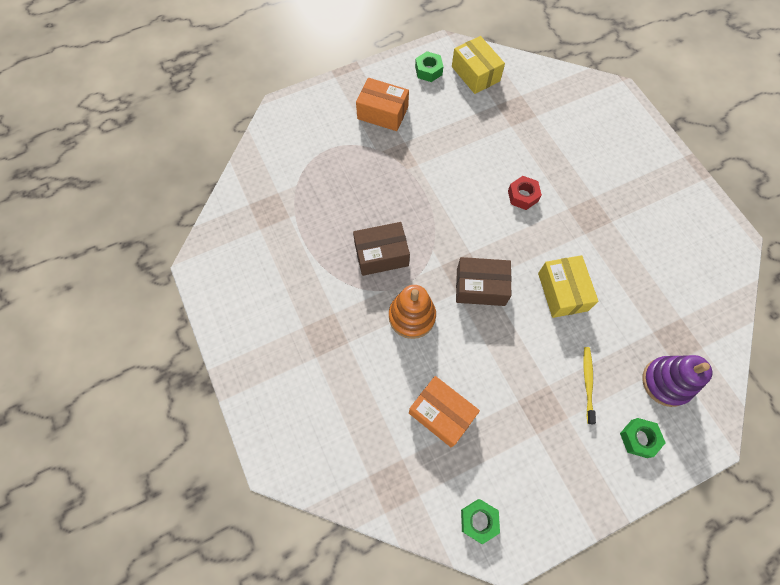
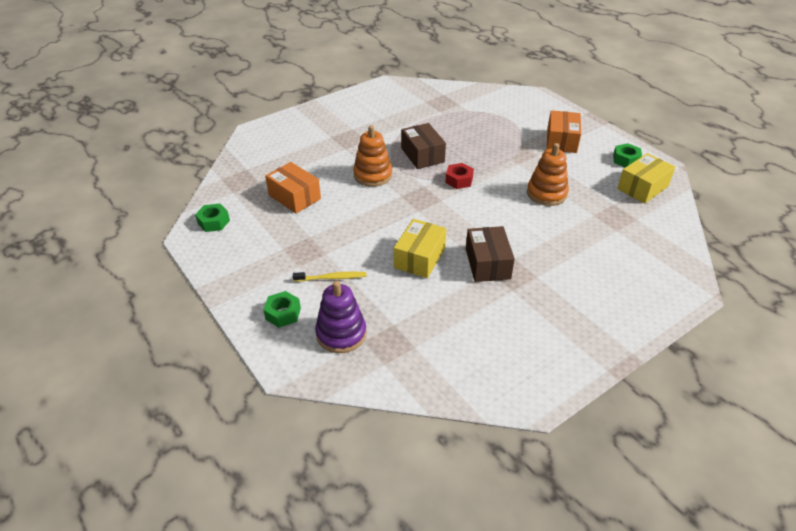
camera: 80 degrees right, 25 degrees down
(441, 414) = (294, 197): orange box -> orange box turned 75 degrees counterclockwise
(473, 153) = (546, 193): none -> orange stacking toy
(480, 287) = (409, 208): brown box -> brown box (487, 264)
(523, 196) = (514, 227): red nut -> red nut (459, 180)
(562, 292) = (419, 258): yellow box -> yellow box turned 45 degrees counterclockwise

